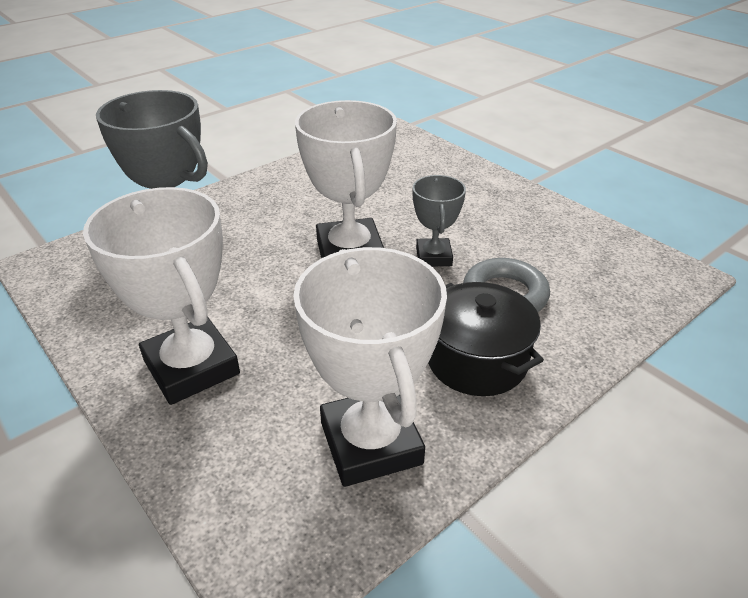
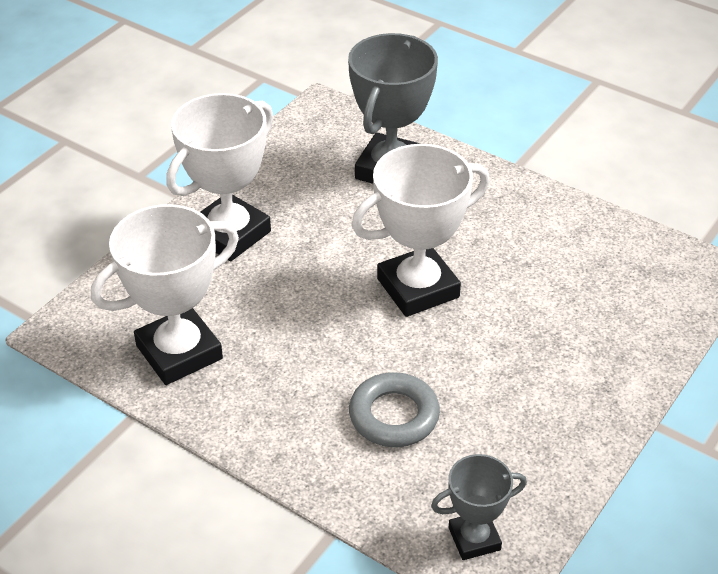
camera: 75 degrees right, 5 degrees up
(434, 257) = (438, 352): grey trophy -> grey trophy (474, 539)
(476, 360) = (289, 404): black pot -> none

